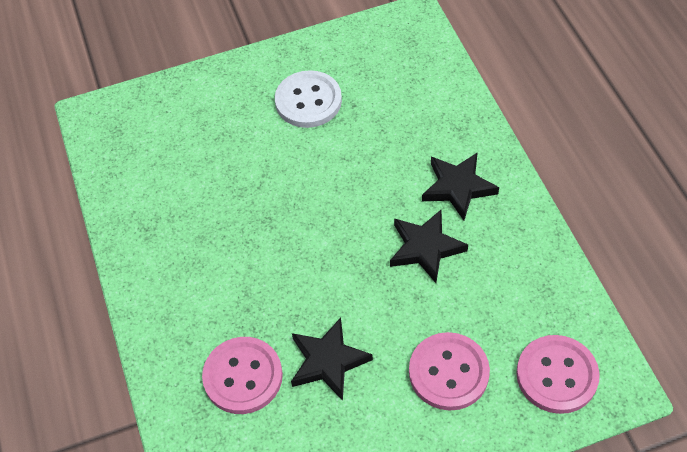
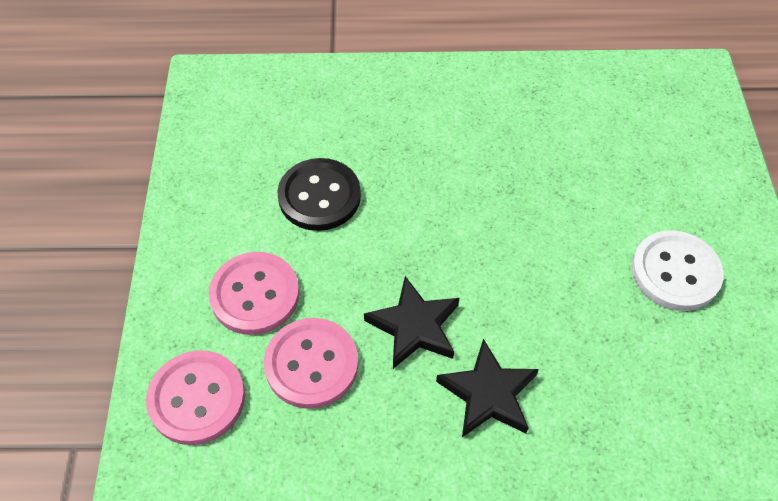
camera: 105 degrees right, 0 degrees up
(243, 376) = (337, 129): pink button -> pink button (311, 364)
(328, 361) = (319, 196): black star -> black button

